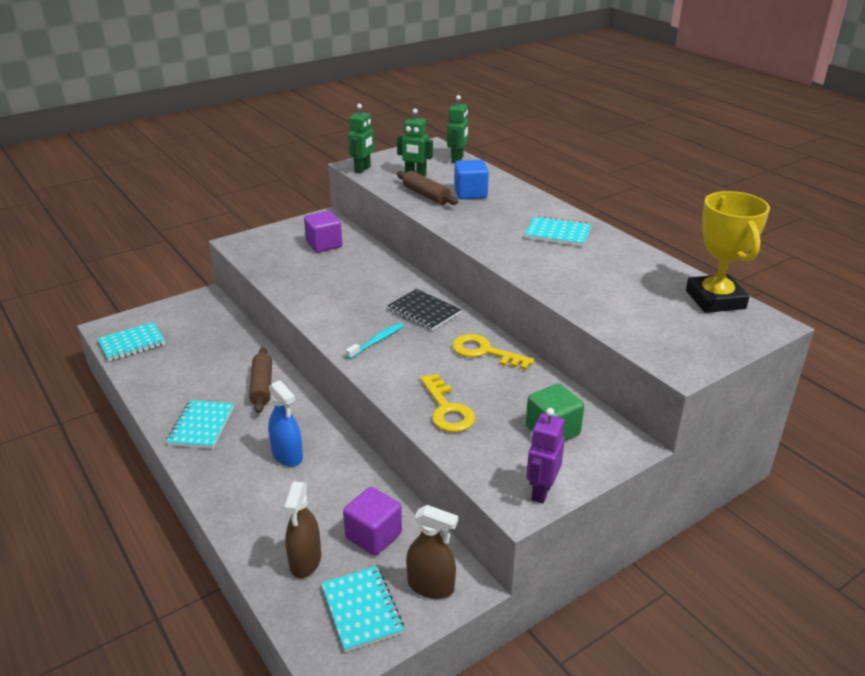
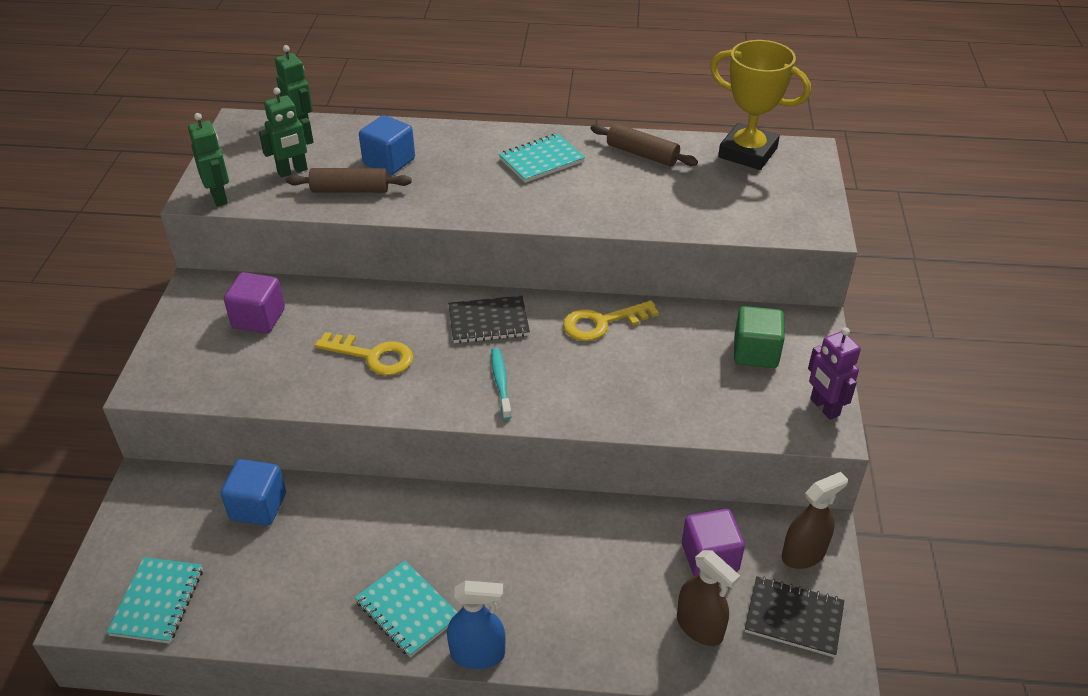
camera: 50 degrees left, 10 degrees up
(225, 337) = (258, 506): none -> blue cube
(262, 386) = (393, 522): brown rolling pin -> brown rolling pin (642, 154)
(287, 455) = (534, 561): blue spray bottle -> blue spray bottle (477, 654)
(362, 610) = (793, 618): turquoise notebook -> black notebook
(447, 409) = (662, 398): yellow key -> yellow key (373, 356)

